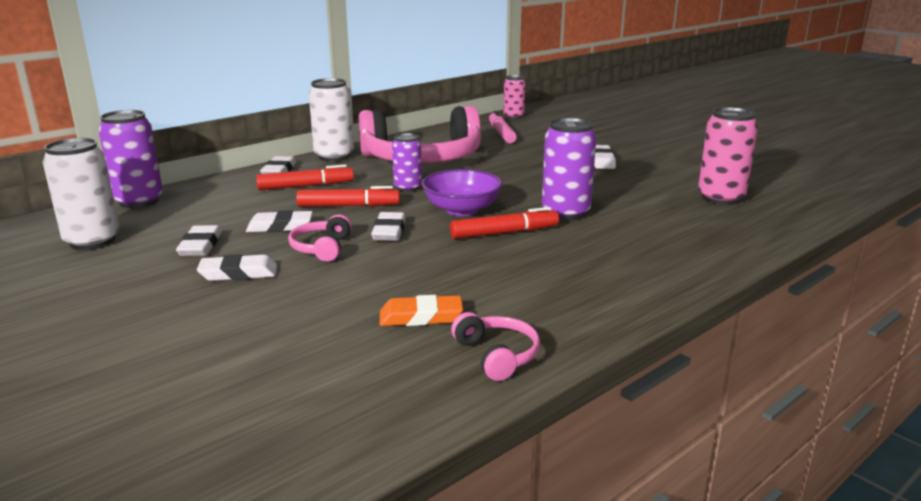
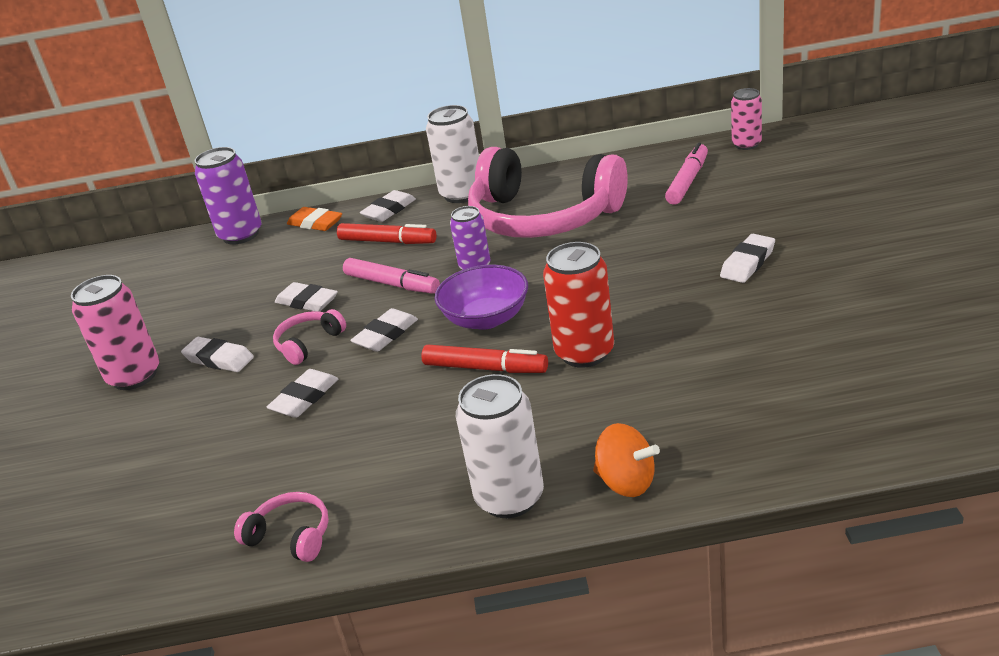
camera: 40 degrees right, 10 degrees up
(92, 241) = (165, 284): white can -> white can (509, 498)
(200, 246) = (227, 312): white eraser -> white eraser (304, 398)
(348, 206) = (392, 284): red marker -> pink marker
(421, 317) = (288, 465): orange eraser -> orange eraser (315, 223)
(496, 355) = (291, 536): pink headphones -> pink headphones turned 75 degrees counterclockwise
(565, 213) = (584, 353): purple can -> red can
(700, 263) = (626, 482): none -> orange spinning top
(720, 198) = (809, 375): pink can -> pink can (134, 376)

